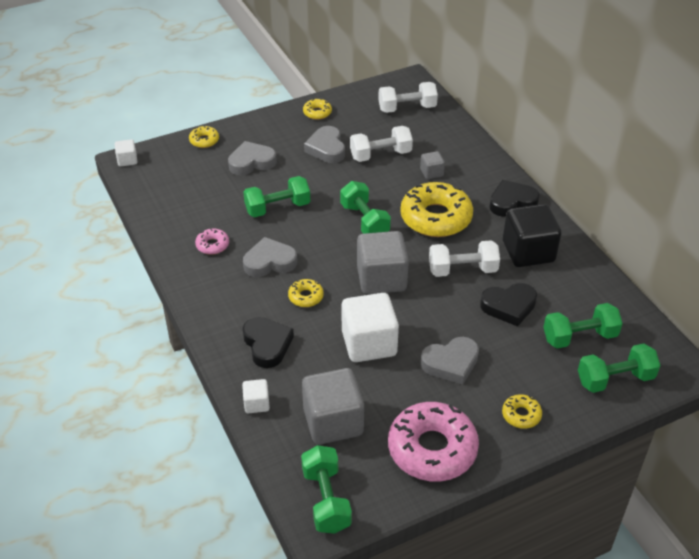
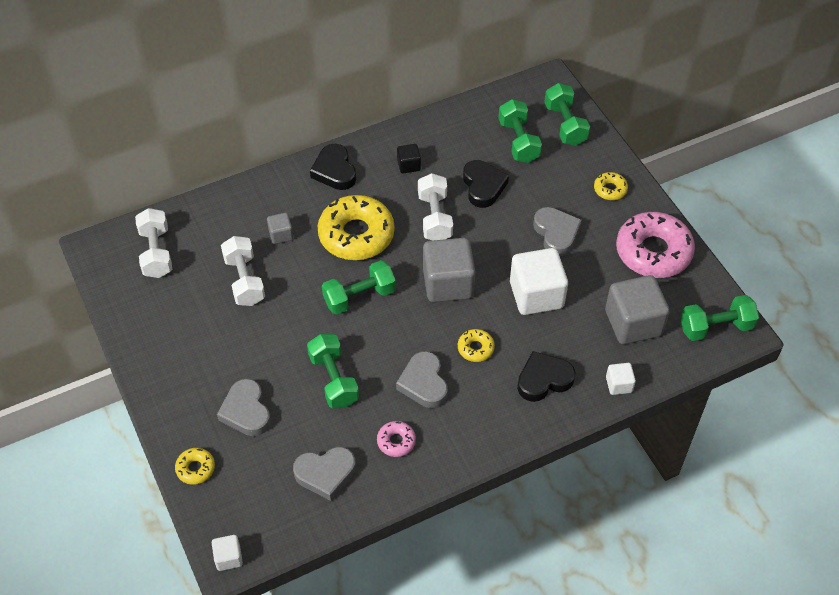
camera: 90 degrees left, 10 degrees up
(317, 113) = (152, 344): yellow donut -> none
(326, 148) = (227, 333): grey heart -> grey heart (325, 474)
(528, 252) = (408, 165): black cube -> black cube, size x0.48

